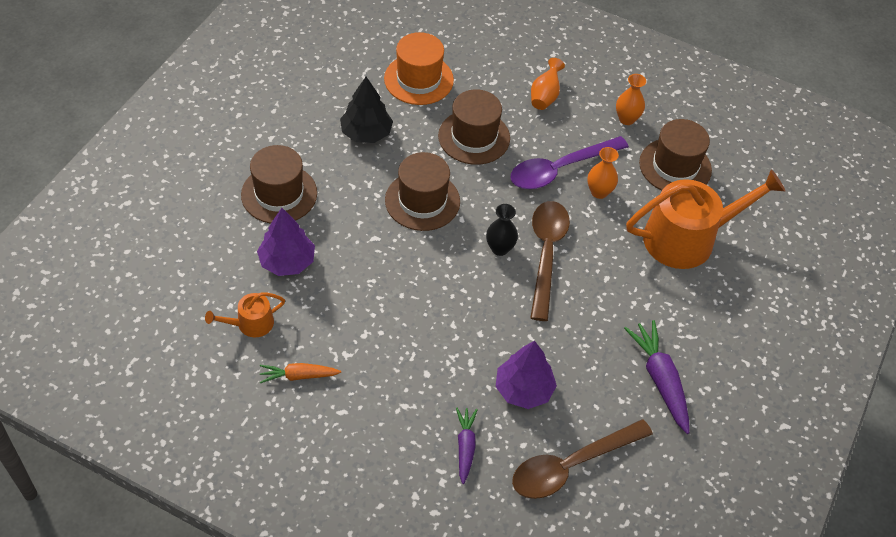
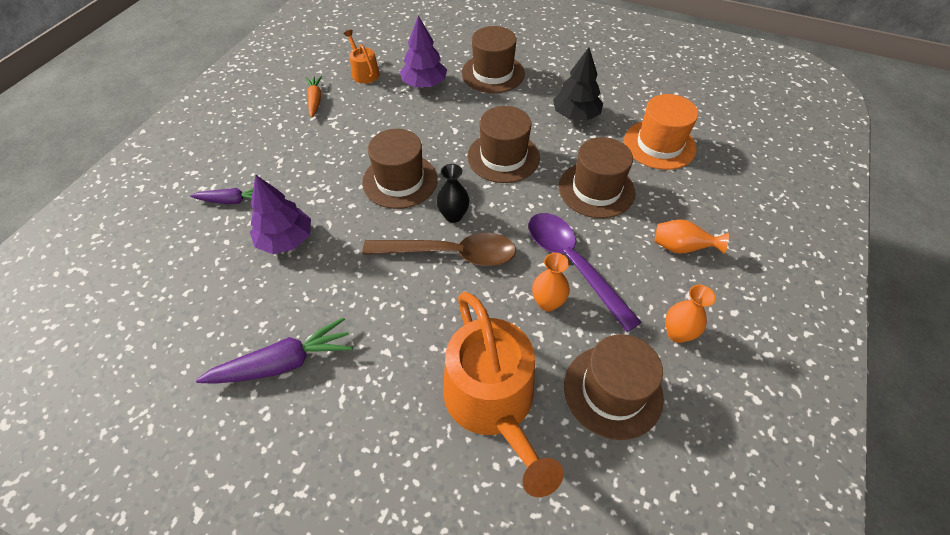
camera: 90 degrees right, 0 degrees up
(448, 290) = (400, 180): none -> brown hat
(571, 465) = (195, 279): brown spoon -> none

